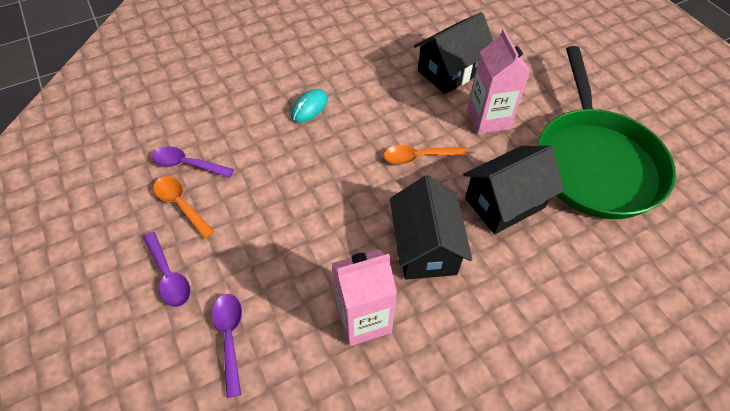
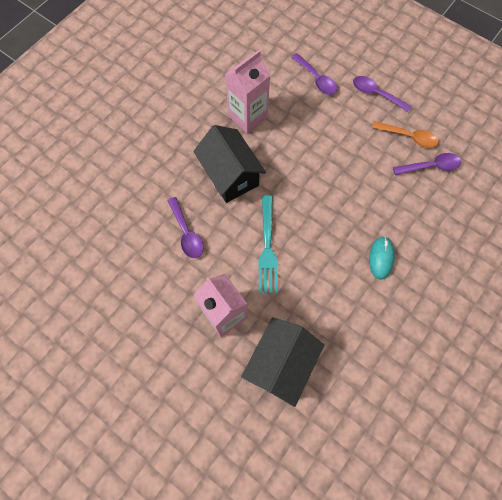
camera: 155 degrees right, 15 degrees up
(418, 157) = (267, 247): orange spoon -> turquoise fork
(504, 203) = (186, 233): black house -> purple spoon
(594, 162) = (123, 304): green pan -> none

